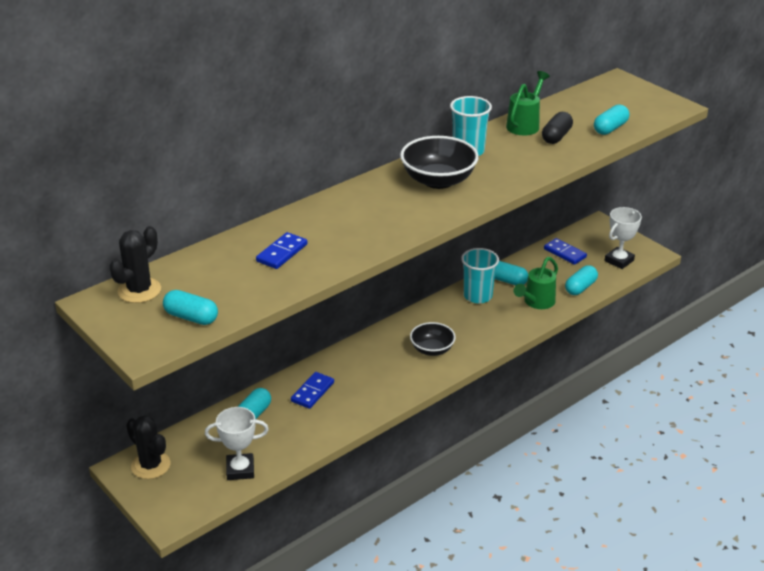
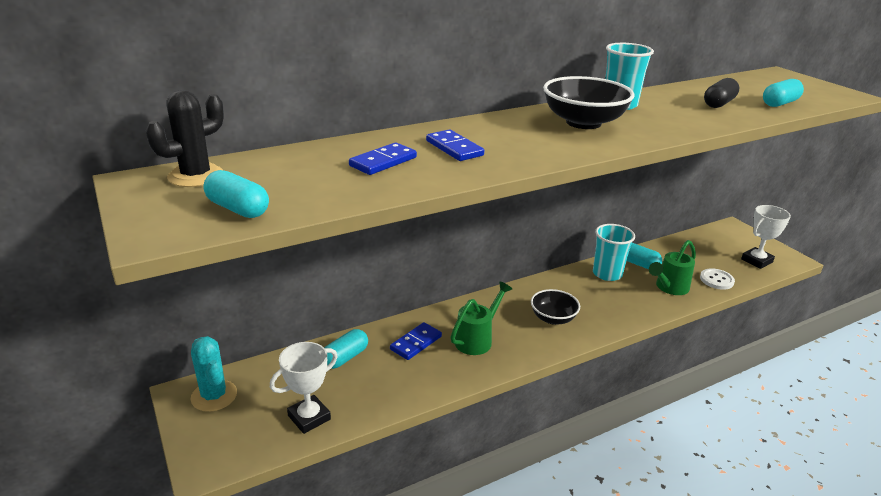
camera: 10 degrees right, 5 degrees down
(150, 465) = (214, 396): black cactus -> turquoise cactus
(240, 470) = (309, 417): white trophy -> white trophy turned 45 degrees counterclockwise
(525, 124) = (682, 92): green watering can -> green watering can (477, 339)
(565, 253) = (699, 247): blue domino -> blue domino (454, 148)
(580, 287) = (716, 280): turquoise capsule -> white button

